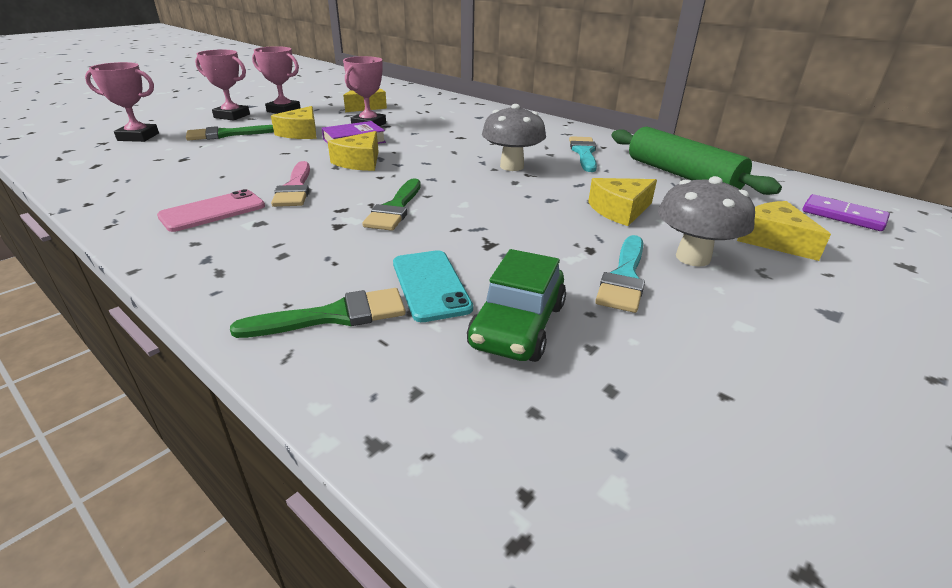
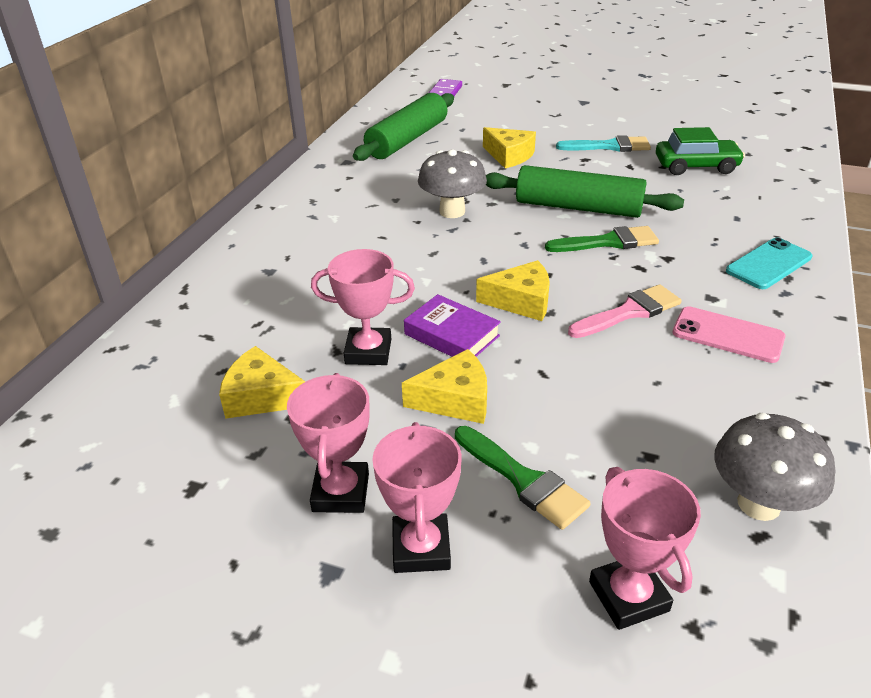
camera: 110 degrees left, 5 degrees up
(334, 316) = (763, 217): green brush -> none
(430, 285) = (694, 197): turquoise phone -> turquoise phone (768, 264)
(472, 213) = (578, 207): none -> green rolling pin
(584, 153) = (378, 184): turquoise brush -> none
(693, 258) = (560, 131): grey mushroom -> grey mushroom (758, 504)
(773, 240) = (507, 111): yellow cheese -> none

